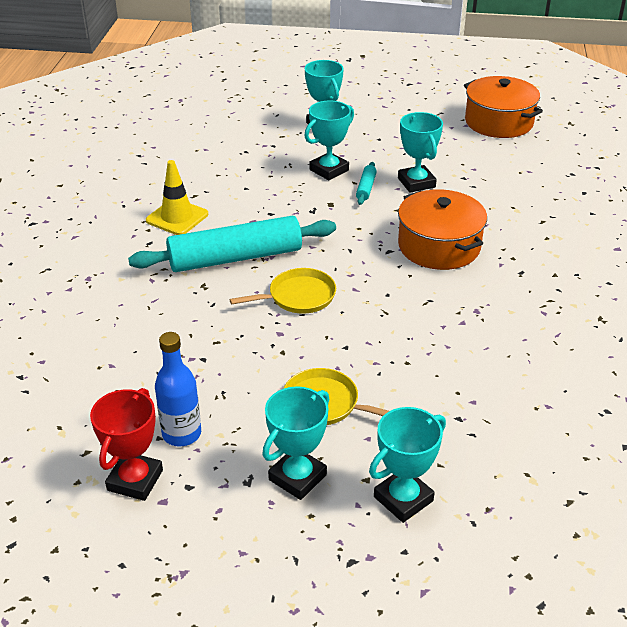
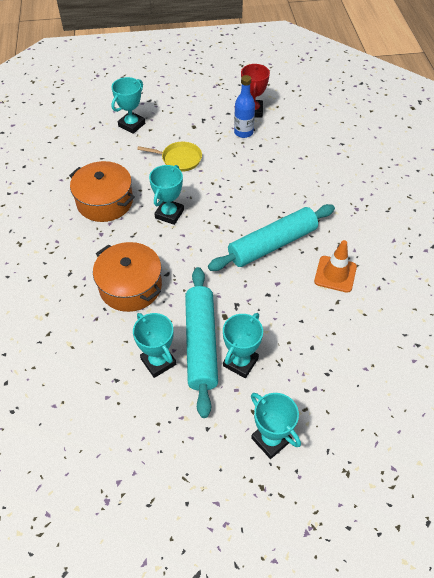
camera: 165 degrees right, 15 degrees up
(177, 217) = (335, 274): yellow traffic cone -> orange traffic cone
(297, 477) = (181, 125): turquoise trophy -> turquoise trophy (169, 214)
(298, 296) = (217, 221): yellow pan -> none
(366, 188) = (201, 343): turquoise rolling pin -> turquoise rolling pin, size x2.44
(498, 122) = (81, 498): orange pot -> orange pot (105, 201)

